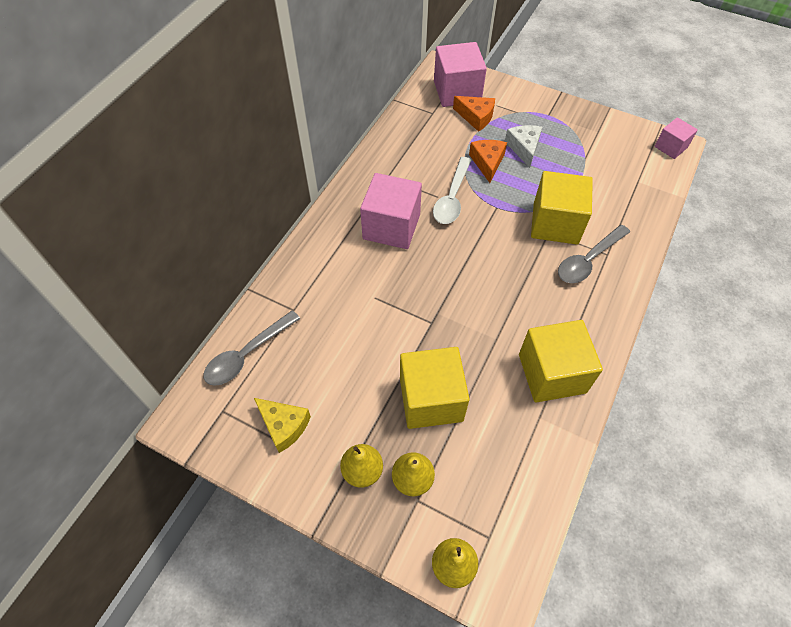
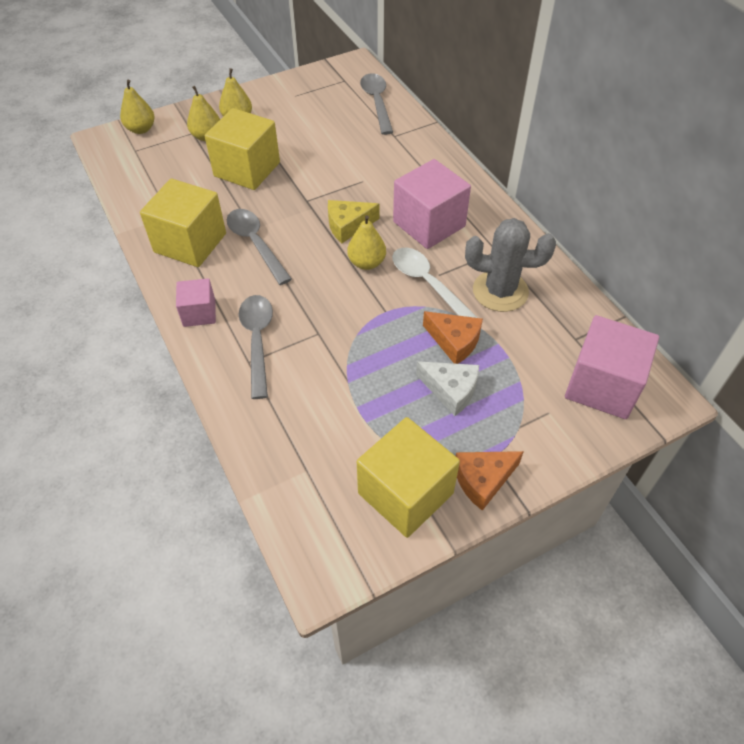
camera: 125 degrees right, 5 degrees down
(284, 426) = (305, 100): yellow cheese -> yellow cheese (348, 226)
(424, 160) = (500, 291): none -> grey cactus
(464, 241) = (366, 263): none -> yellow pear
(476, 117) = (539, 376): orange cheese -> orange cheese (483, 480)
(510, 324) = (255, 244): none -> grey spoon
(555, 223) = (323, 345): yellow cube -> yellow cube (405, 493)
(670, 147) = (324, 562): pink cube -> pink cube (199, 313)

